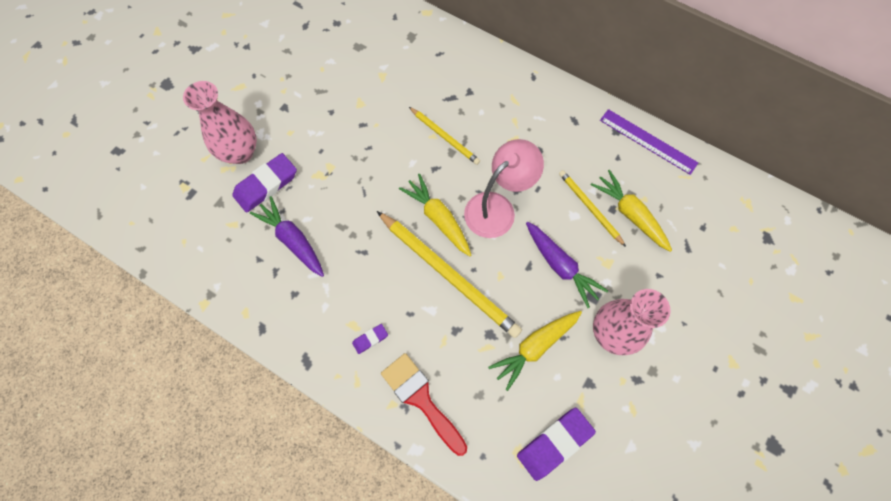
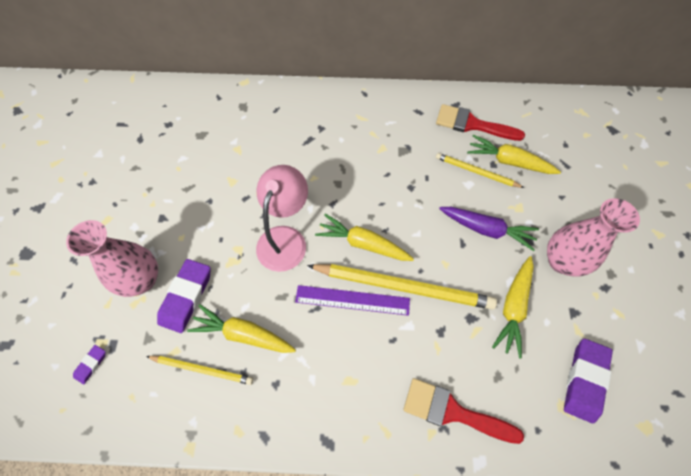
camera: 30 degrees left, 5 degrees down
(293, 240) = (243, 334): purple carrot -> yellow carrot
(370, 339) = (373, 384): purple eraser -> purple eraser (91, 364)
(444, 137) = (324, 173): yellow pencil -> yellow pencil (202, 369)
(497, 208) = (405, 209): pink lamp -> pink lamp (285, 238)
(619, 159) = (472, 124): none -> red brush
(648, 141) = (483, 101): purple ruler -> purple ruler (352, 300)

